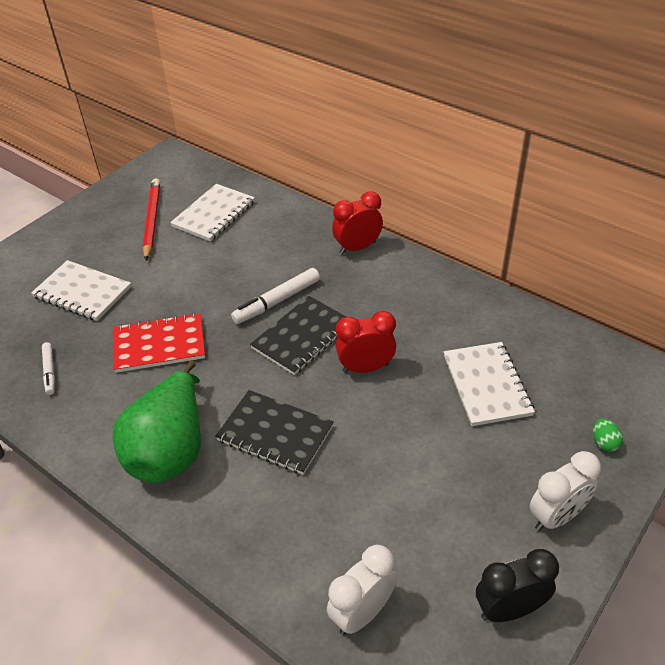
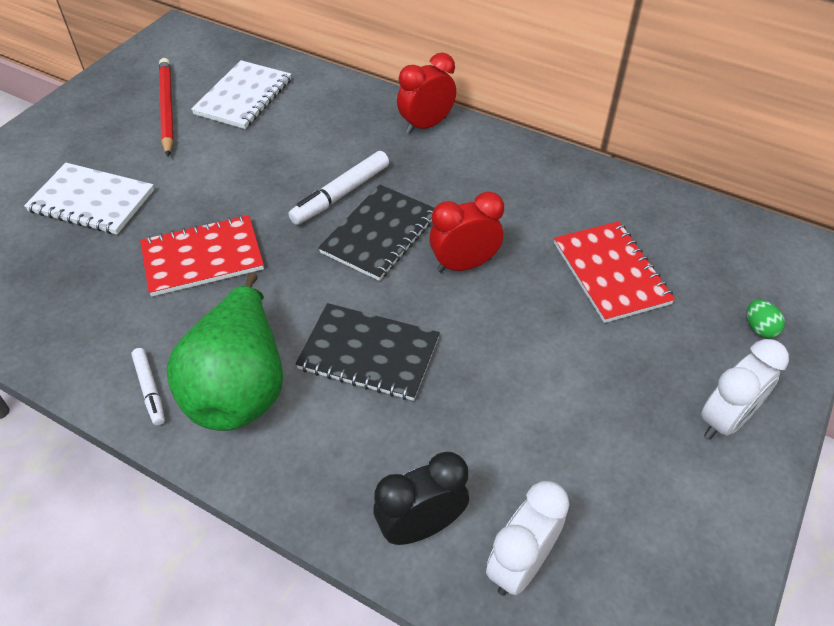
camera: 10 degrees left, 5 degrees up
(49, 371) = (64, 302): white marker -> white marker (150, 389)
(486, 385) = (610, 273): white notebook -> red notebook
(509, 609) = (695, 538): black clock -> black clock (421, 526)

